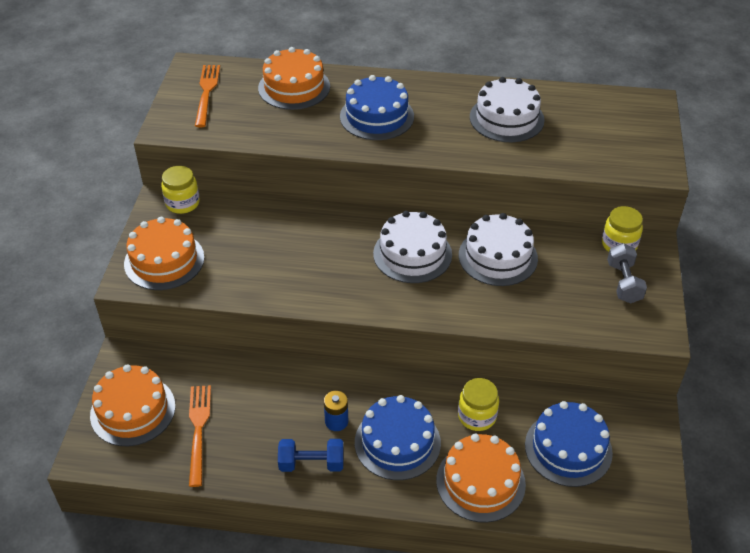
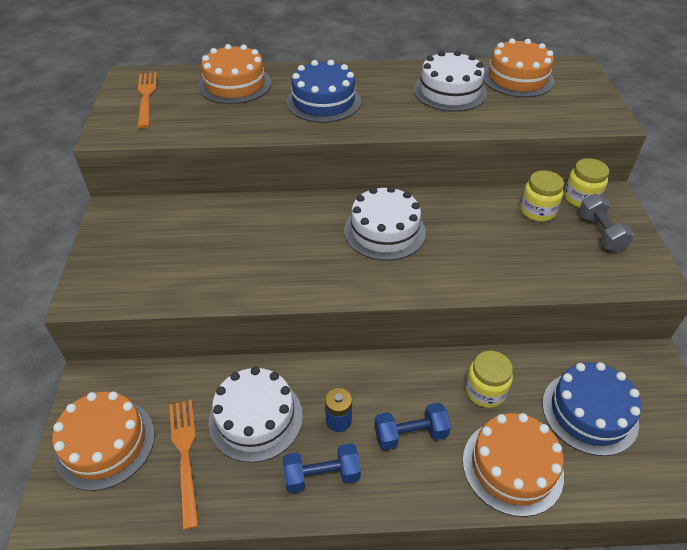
camera: 10 degrees left, 0 degrees up
(164, 260) = (121, 270): orange cake -> orange cake (517, 78)
(182, 203) = (135, 209): yellow jar -> yellow jar (537, 211)
(397, 442) = (410, 434): blue cake -> blue dumbbell
(498, 256) = (470, 223): white cake -> white cake (256, 418)

